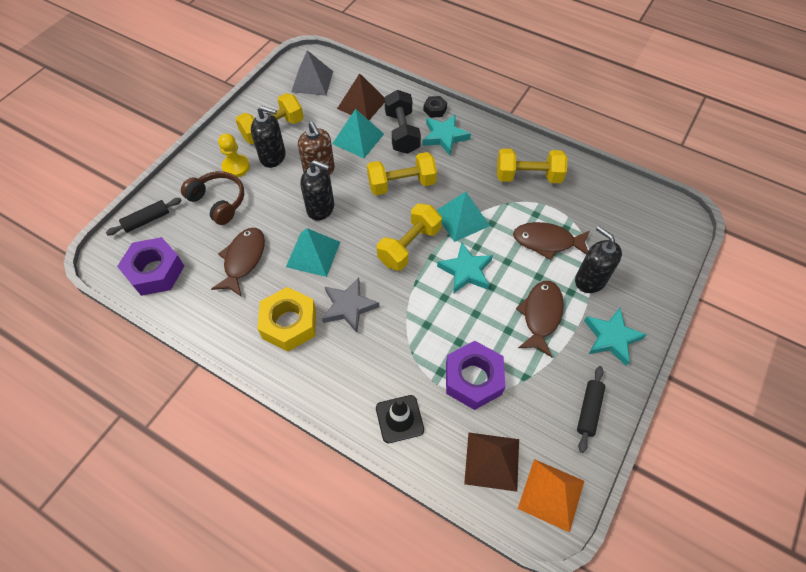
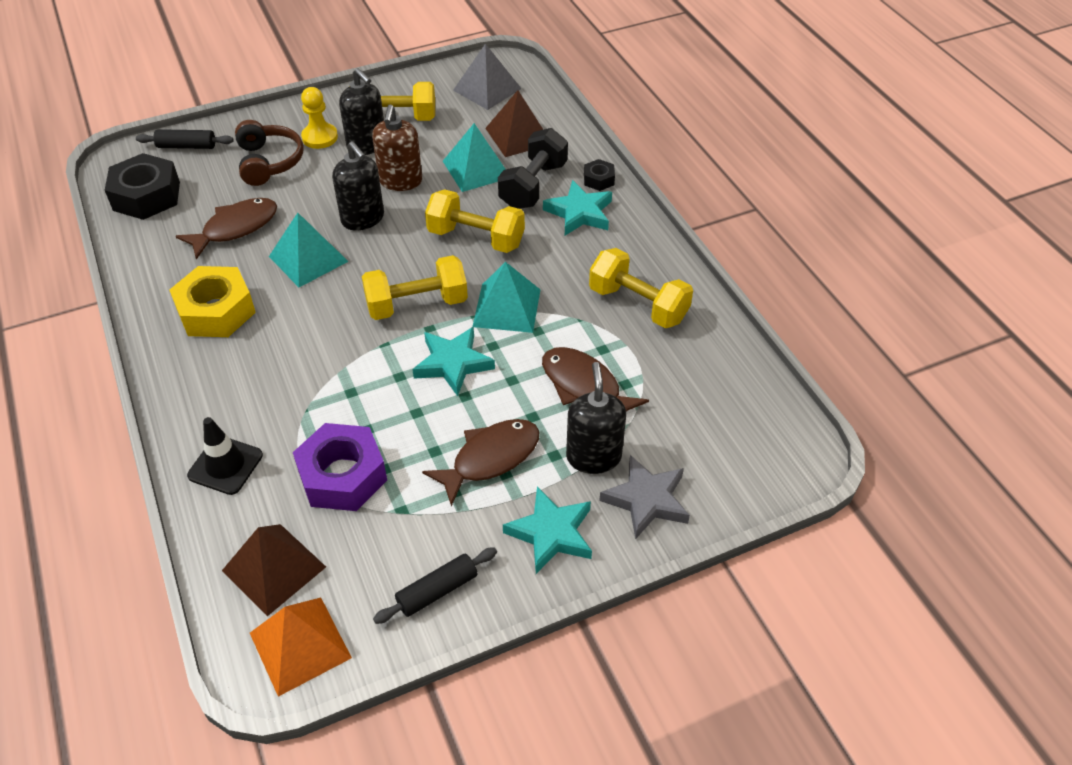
camera: 35 degrees right, 10 degrees down
(155, 271) = (146, 196): purple nut -> black nut
(349, 307) = (290, 328): grey star -> grey star (646, 500)

